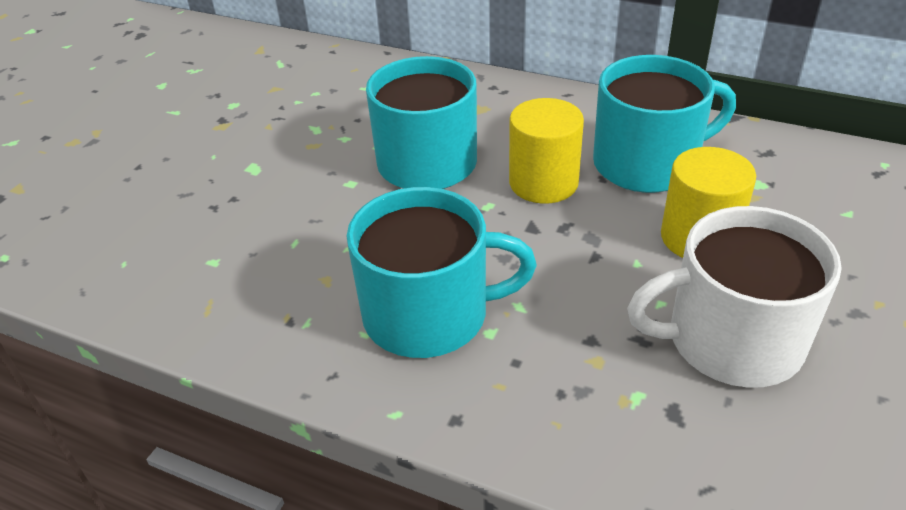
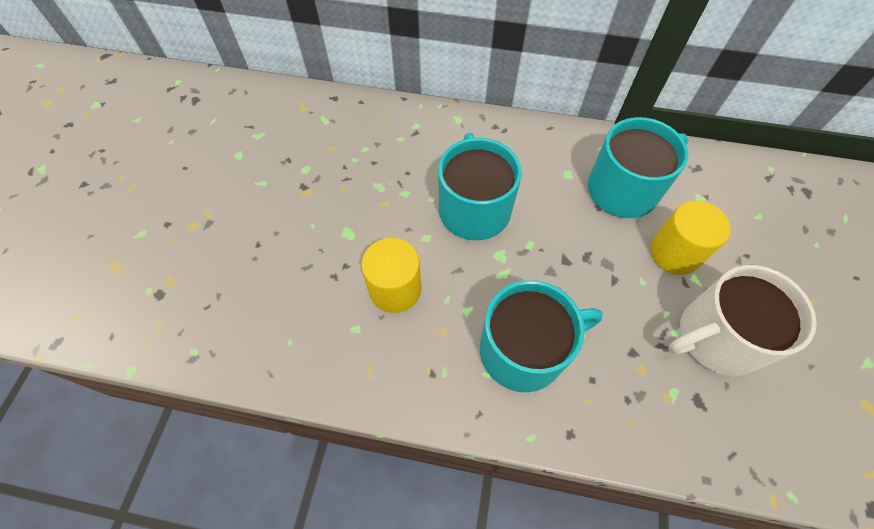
camera: 15 degrees left, 20 degrees up
(543, 183) = (560, 218): yellow cylinder -> yellow cylinder (395, 289)

